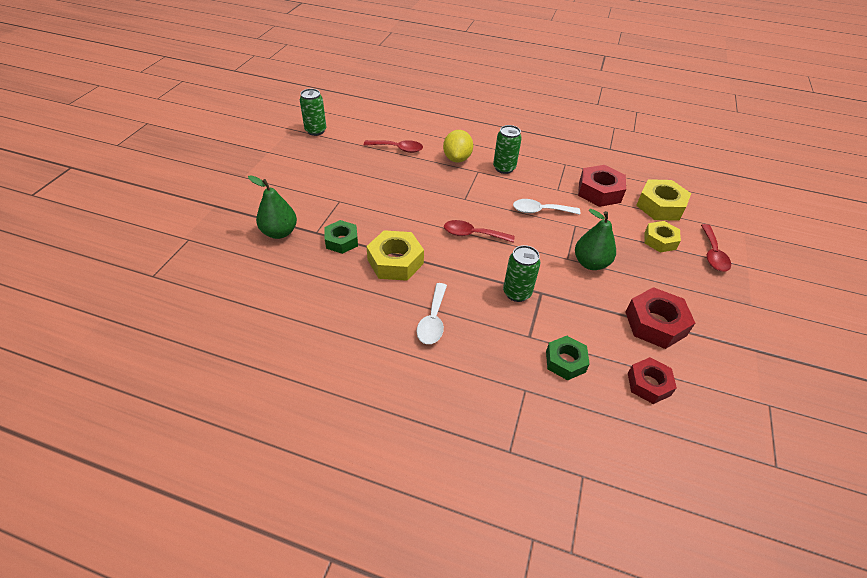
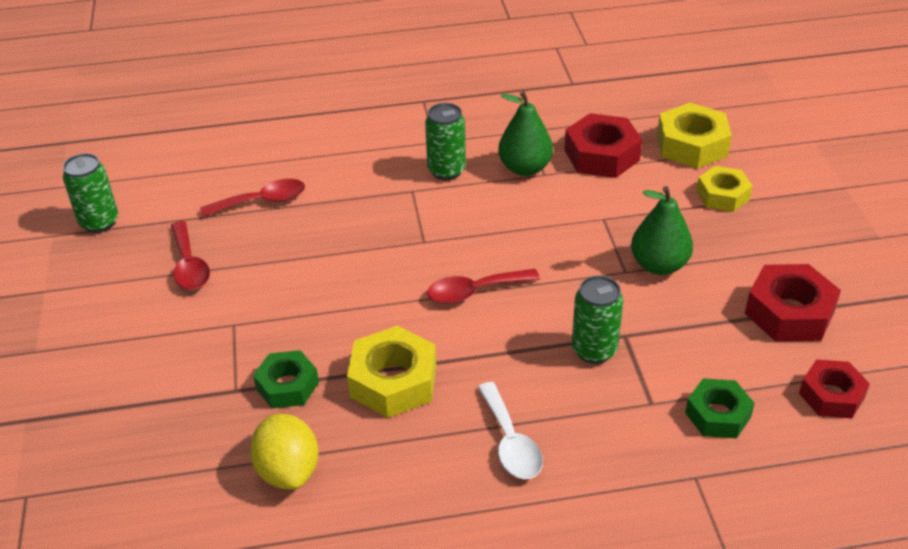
camera: 25 degrees left, 5 degrees down
(279, 232) = (176, 416): green pear -> green pear (525, 168)
(457, 159) = (366, 182): yellow lemon -> yellow lemon (288, 471)
(540, 211) = (542, 216): white spoon -> none
(712, 254) = (796, 187): red spoon -> red spoon (189, 265)

